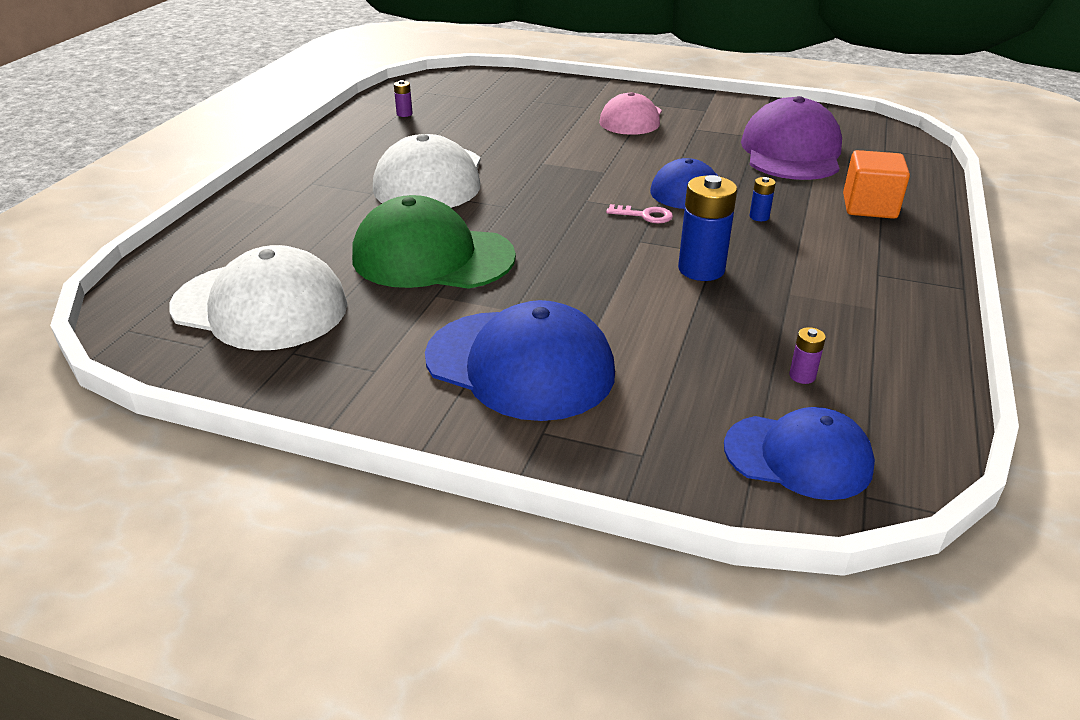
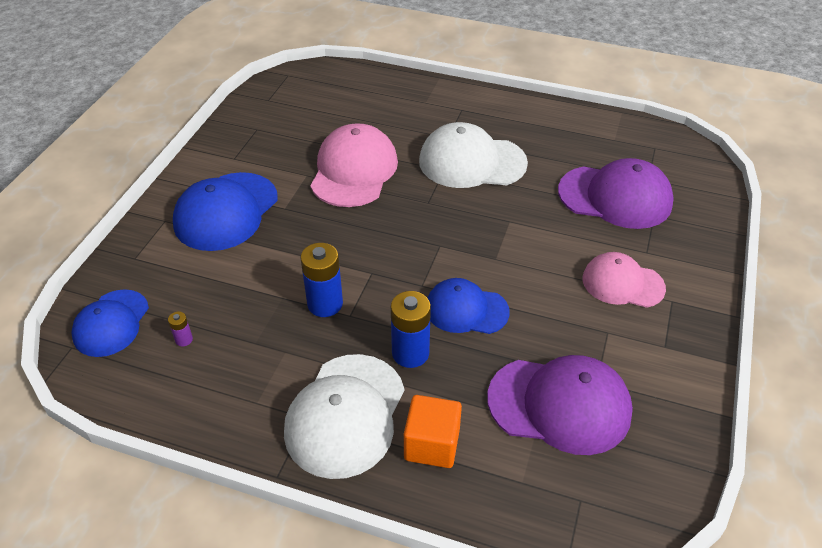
camera: 90 degrees right, 10 degrees up
(260, 306) = (303, 112): white cap -> white cap (345, 415)
(404, 114) = (598, 140): purple battery -> none
(432, 257) = (354, 170): green cap -> pink cap
(504, 113) = (615, 197): none -> purple cap
(645, 215) = (412, 279): pink key -> none
(759, 217) = (410, 353): blue battery -> blue battery, size x2.13

